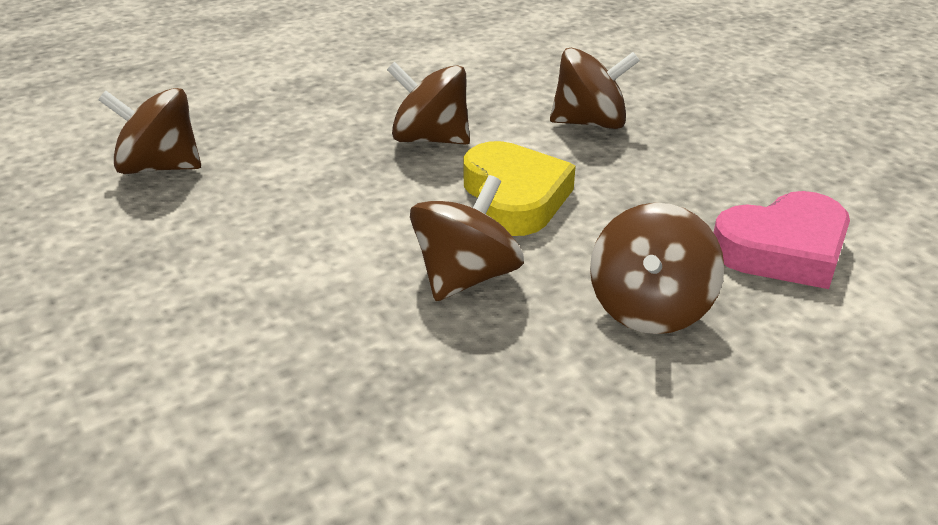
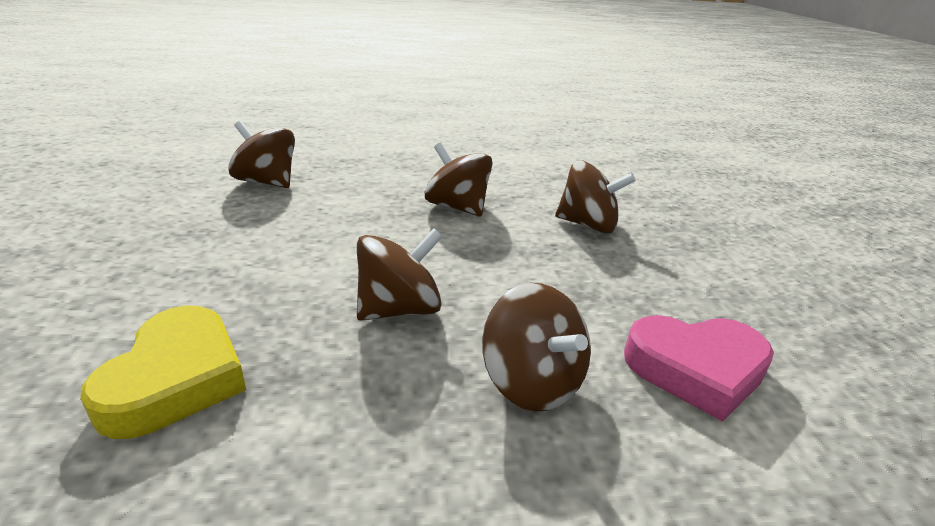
camera: 20 degrees right, 5 degrees down
(514, 197) = (486, 261): yellow heart -> yellow heart (176, 379)
(649, 308) = (531, 382): brown spinning top -> brown spinning top turned 75 degrees counterclockwise

